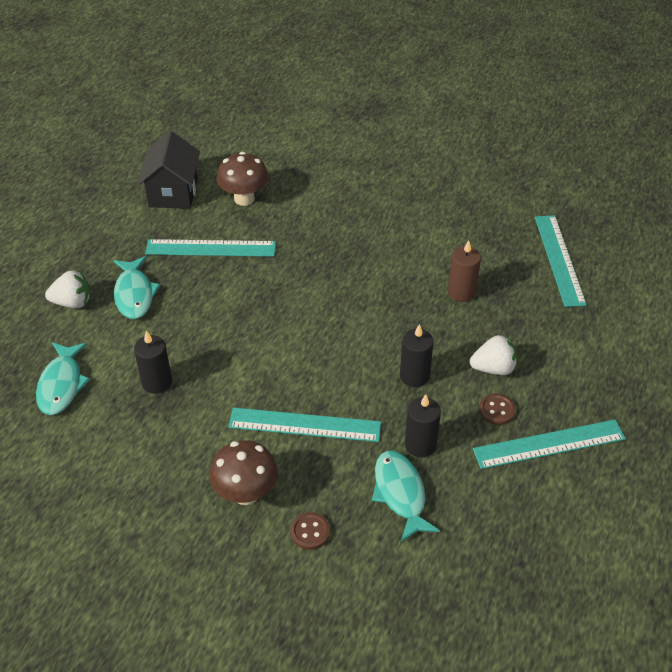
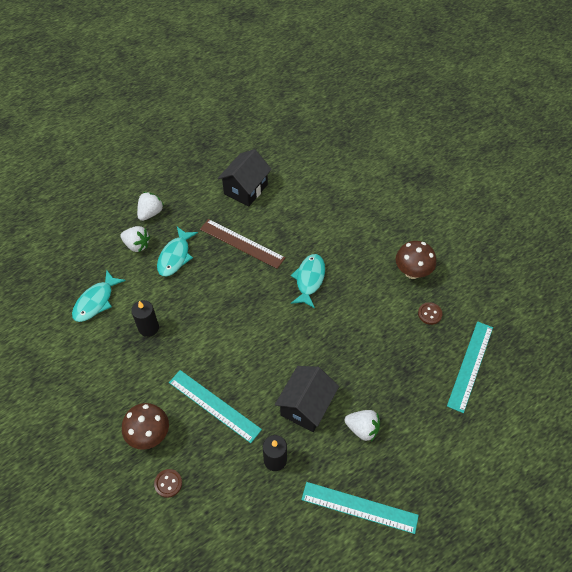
camera: 30 degrees right, 10 degrees up
(65, 262) = (150, 213): none -> white strawberry
(211, 248) = (242, 243): turquoise ruler -> brown ruler
(244, 199) = (287, 214): brown mushroom -> brown mushroom (412, 272)
(400, 493) = (239, 488): turquoise fish -> turquoise fish (309, 279)
(414, 376) = (306, 406): black candle -> black house
(461, 292) = (381, 357): brown candle -> none
(497, 410) = (342, 462): brown button -> brown button (429, 314)

